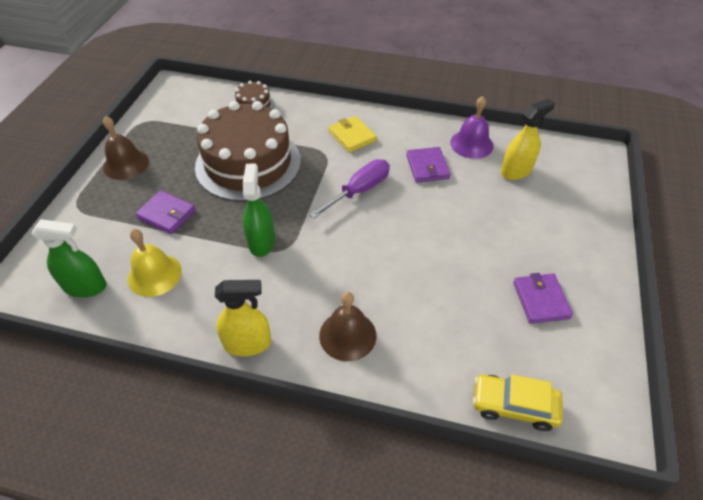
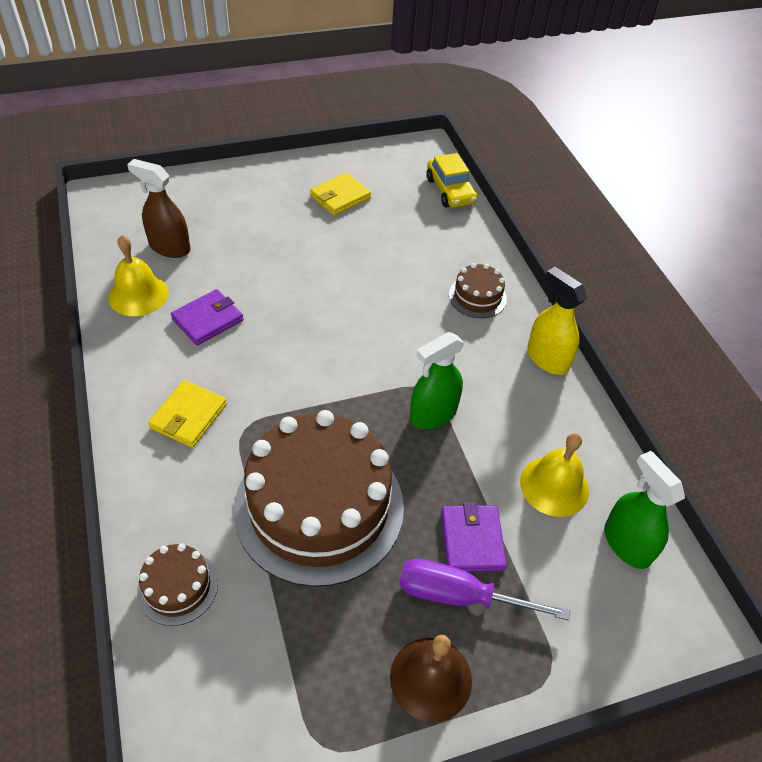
camera: 125 degrees left, 0 degrees up
(347, 335) = (477, 297): brown bell -> brown cake
(359, 191) = (291, 364): purple screwdriver -> purple screwdriver (460, 596)
(471, 144) = (138, 295): purple bell -> yellow bell
(516, 171) = (169, 247): yellow spray bottle -> brown spray bottle
(541, 300) = (340, 197): purple wallet -> yellow wallet

